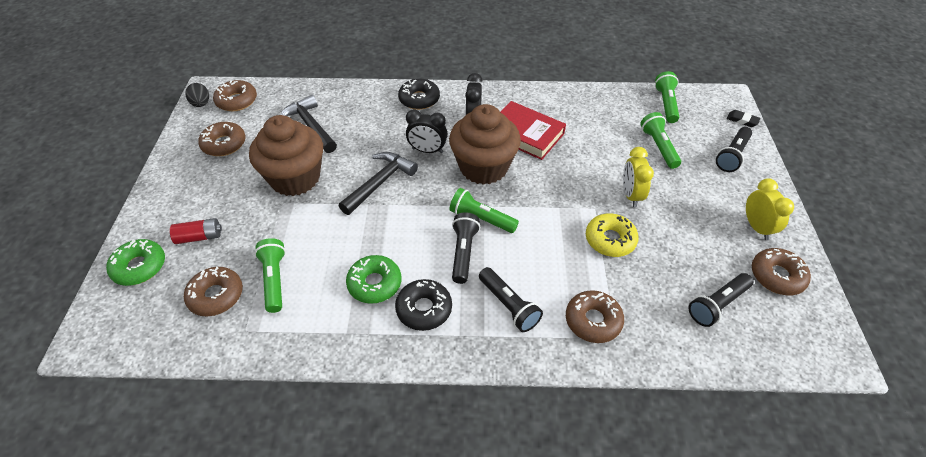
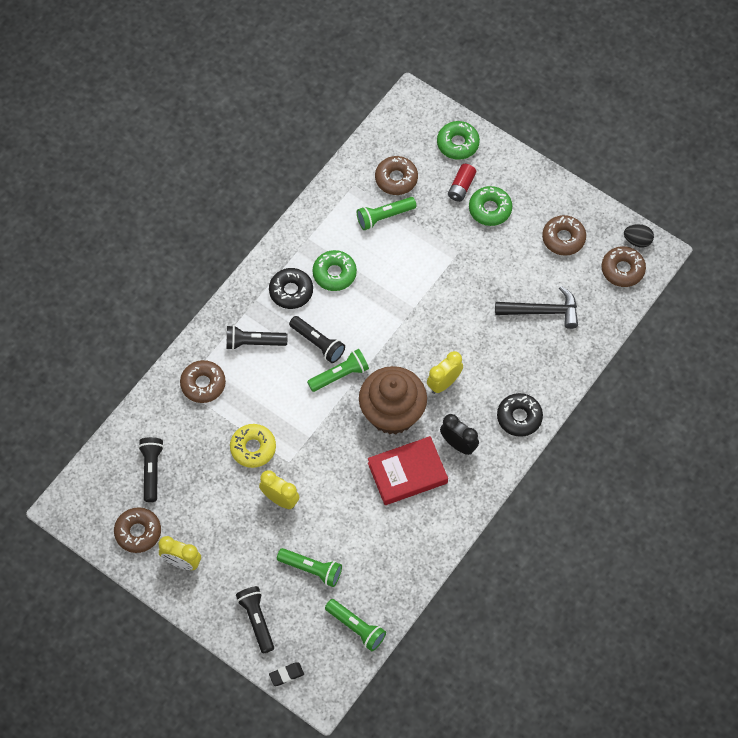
camera: 125 degrees right, 15 degrees up
(217, 204) = (490, 209): none -> green donut
(274, 280) = (384, 217): green flashlight -> green flashlight turned 135 degrees clockwise
(295, 178) = (481, 271): brown cupcake -> none
(380, 183) = (431, 327): black hammer -> none
(427, 150) = (444, 383): black clock -> yellow clock

